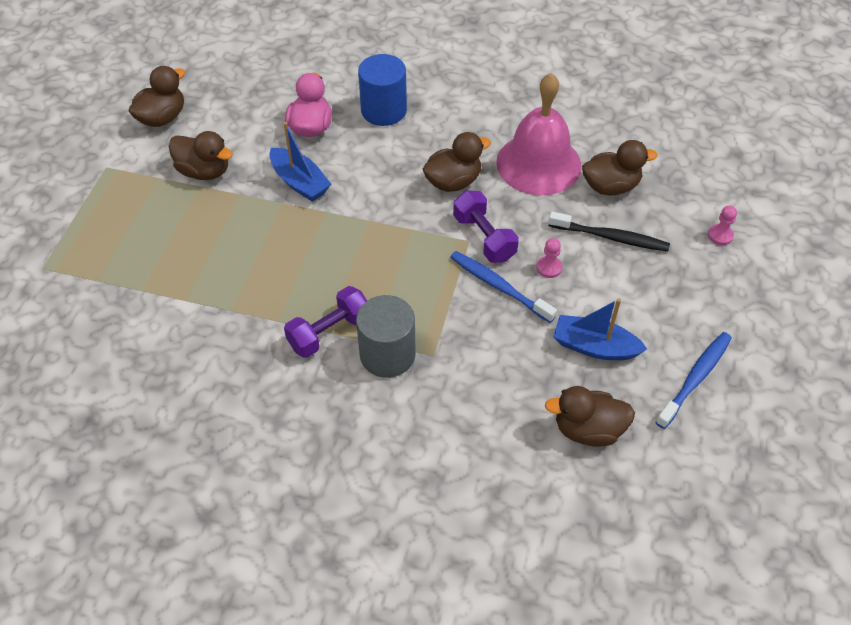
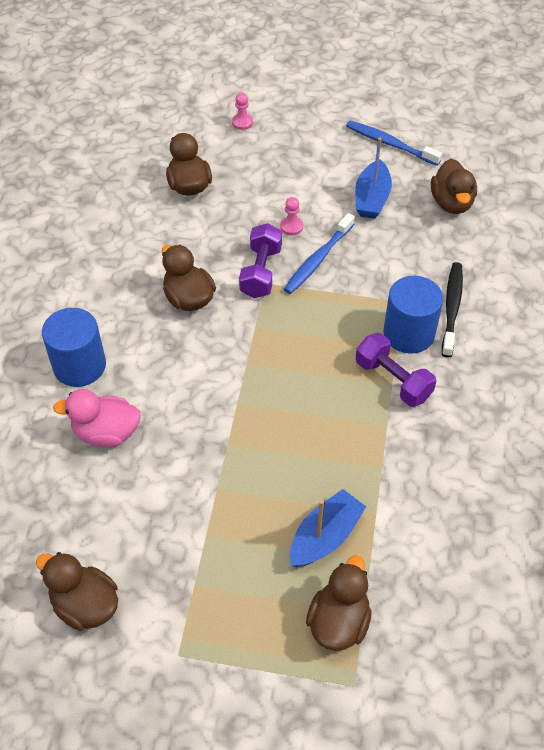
camera: 95 degrees left, 0 degrees up
(204, 171) = (182, 534): brown duck -> brown duck (338, 621)
(300, 182) = (196, 432): blue boat -> blue boat (325, 536)
(387, 354) = (409, 333): grey cylinder -> blue cylinder
(484, 238) = (261, 272): purple dumbbell -> purple dumbbell turned 45 degrees counterclockwise
(538, 163) = (161, 235): pink bell -> none
(611, 237) = (251, 187): black toothbrush -> black toothbrush (452, 308)

